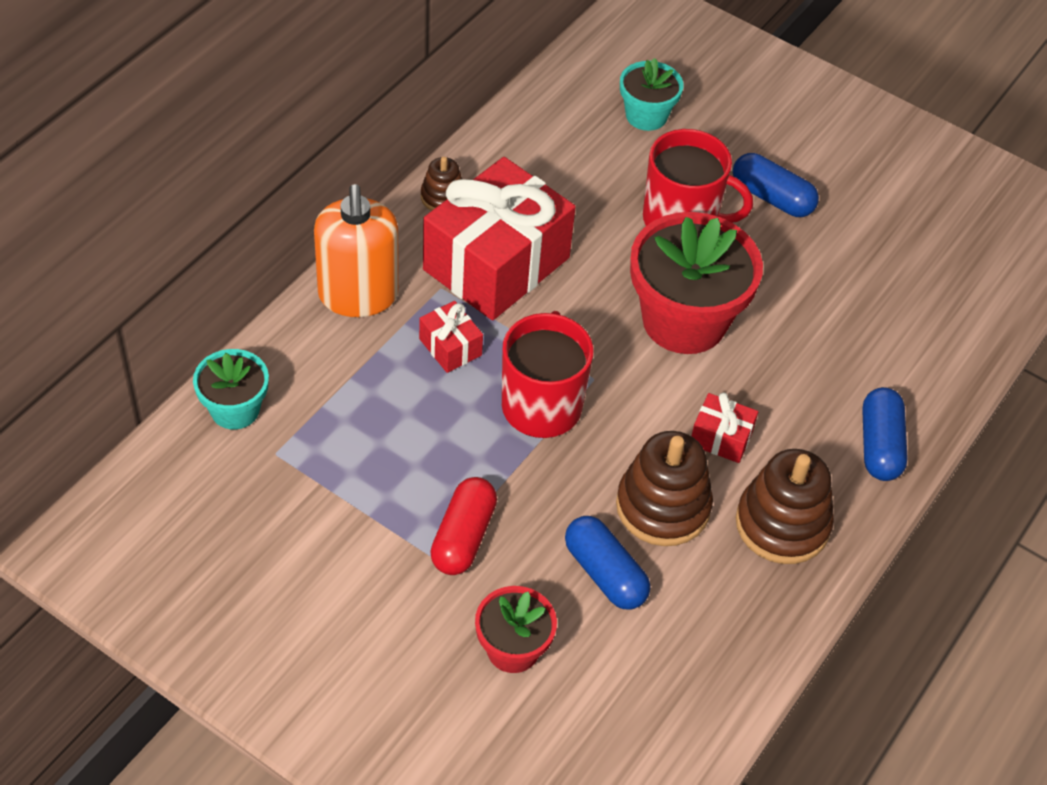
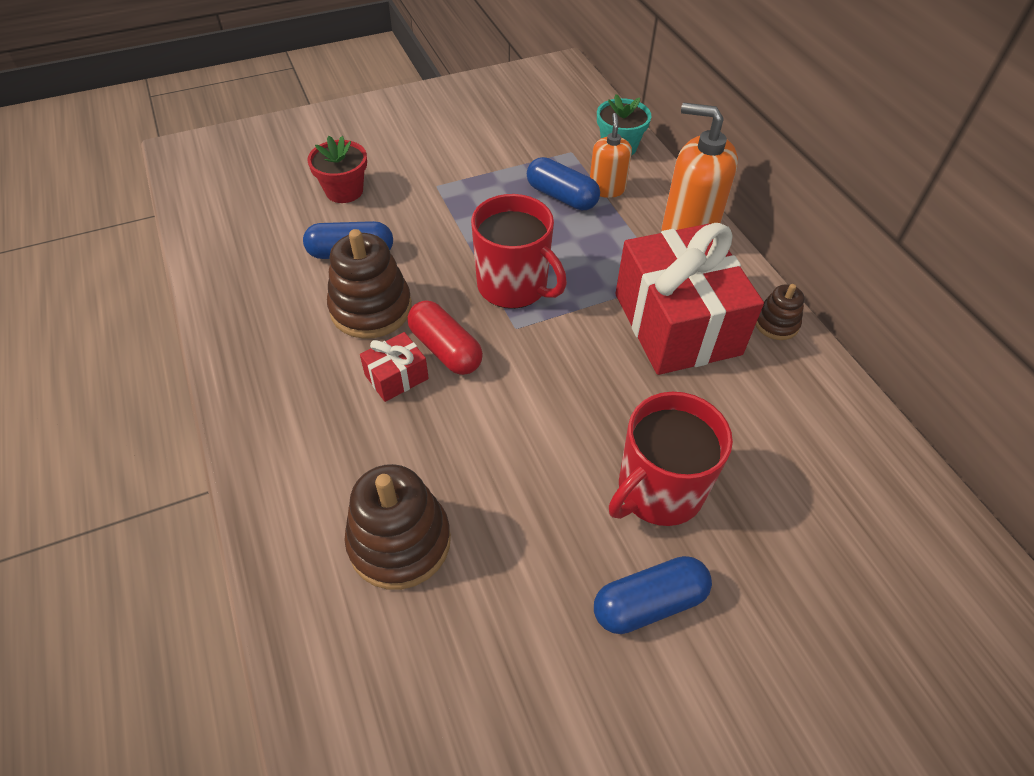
camera: 125 degrees right, 0 degrees up
(327, 390) = (607, 189): none -> orange soap dispenser
(450, 347) = (604, 261): red gift -> none
(463, 537) = (440, 202): red capsule -> red capsule (445, 349)
(646, 115) = (837, 548): turquoise flower pot -> none
(684, 320) = (532, 420): red flower pot -> none
(782, 524) = (290, 370): brown stacking toy -> brown stacking toy (399, 541)
(880, 445) = (290, 489): blue capsule -> blue capsule (561, 196)

